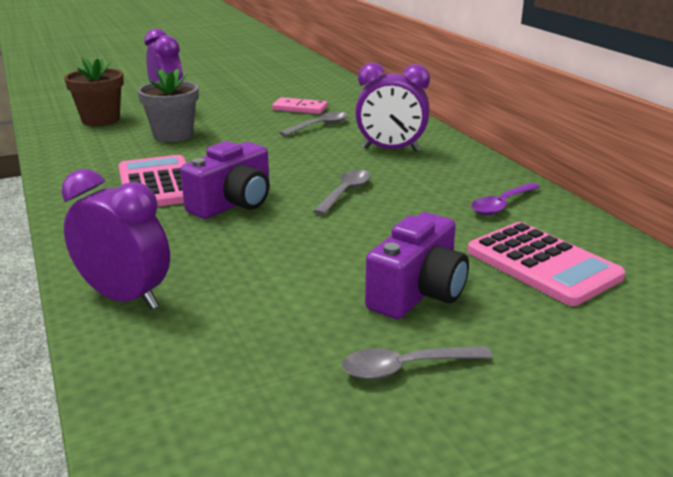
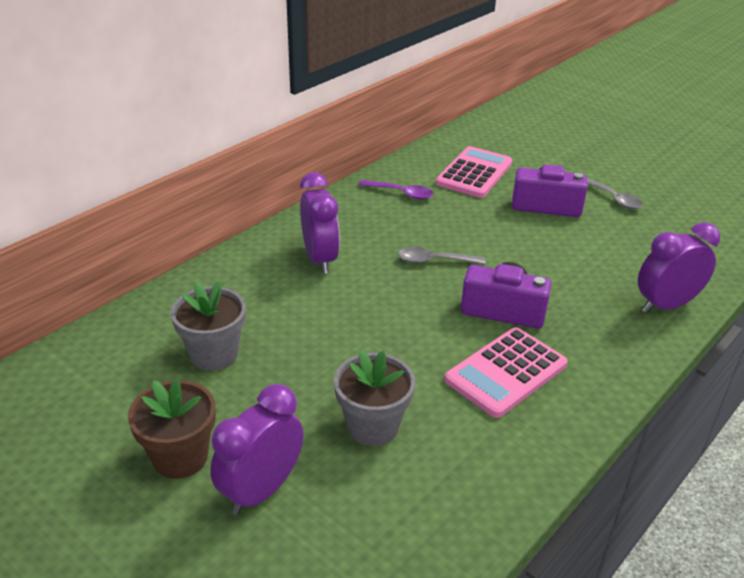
camera: 115 degrees left, 10 degrees up
(101, 120) = (359, 539): brown flower pot -> brown flower pot (180, 457)
(125, 297) = (665, 305): purple clock -> purple clock turned 60 degrees clockwise
(300, 108) = (214, 354): pink domino -> grey flower pot
(319, 126) = (274, 319): grey spoon -> none

